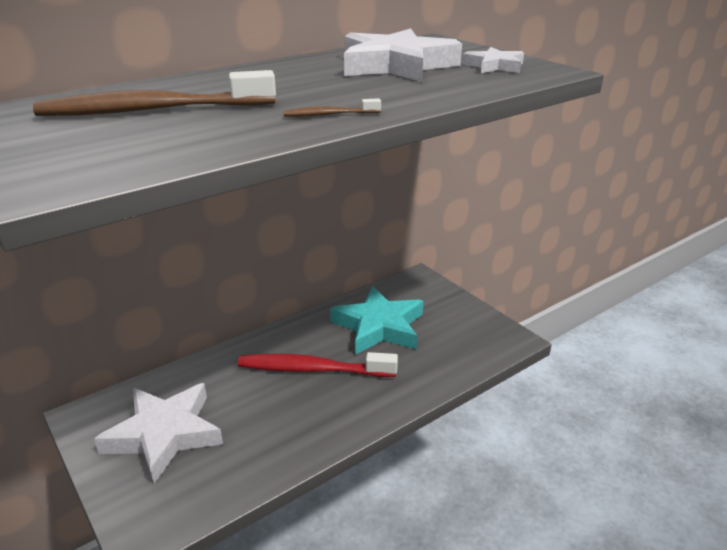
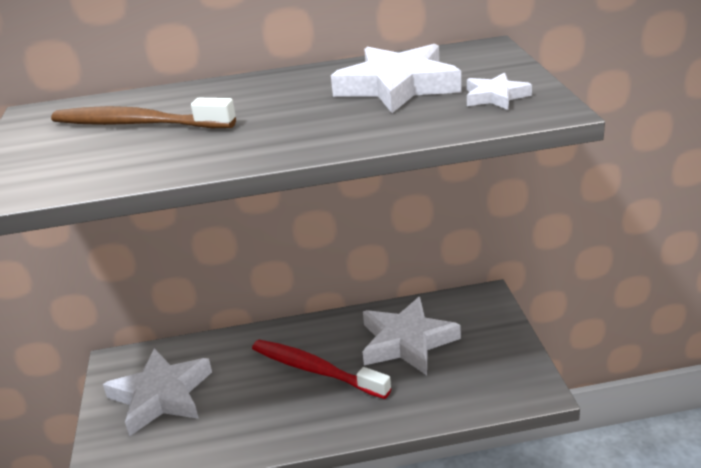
camera: 30 degrees right, 0 degrees up
(329, 114) = (258, 148): brown toothbrush -> none
(379, 326) = (407, 341): turquoise star -> white star

